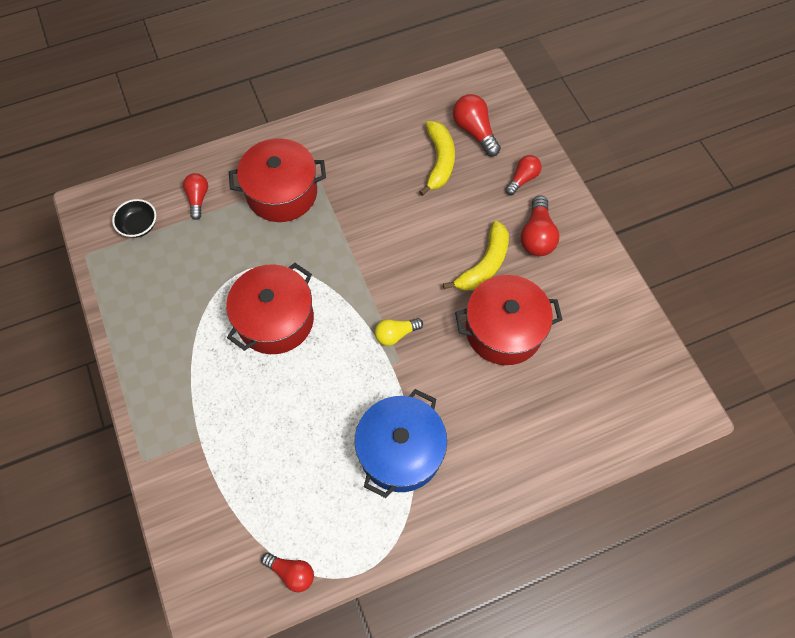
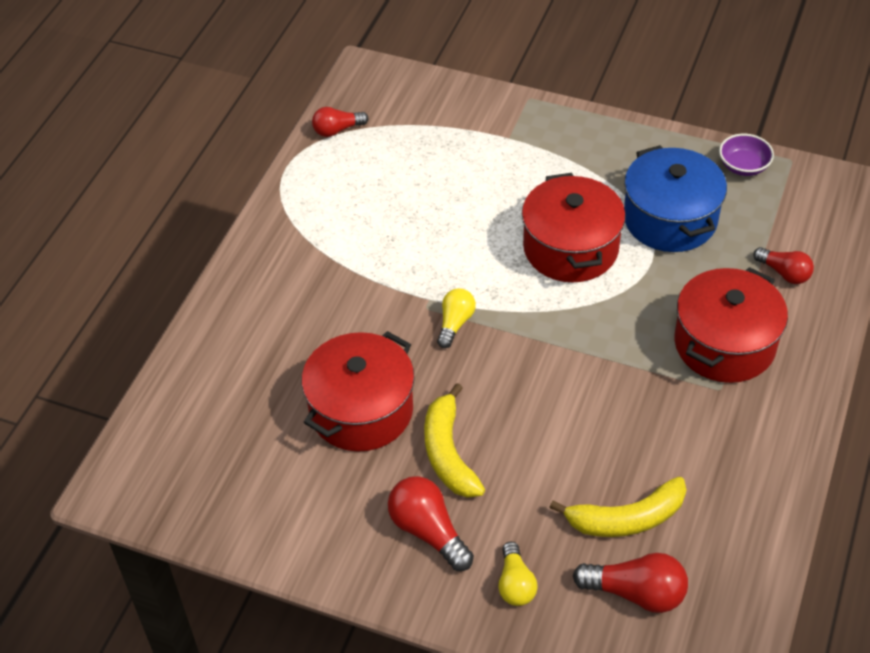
camera: 135 degrees right, 15 degrees down
(114, 276) = (743, 166): none -> purple bowl
(139, 226) = (791, 212): black bowl -> none
(400, 451) = (345, 251): blue pot -> blue pot (670, 219)
(439, 161) = (626, 519): yellow banana -> yellow banana turned 60 degrees counterclockwise
(522, 179) = (515, 584): red light bulb -> yellow light bulb

